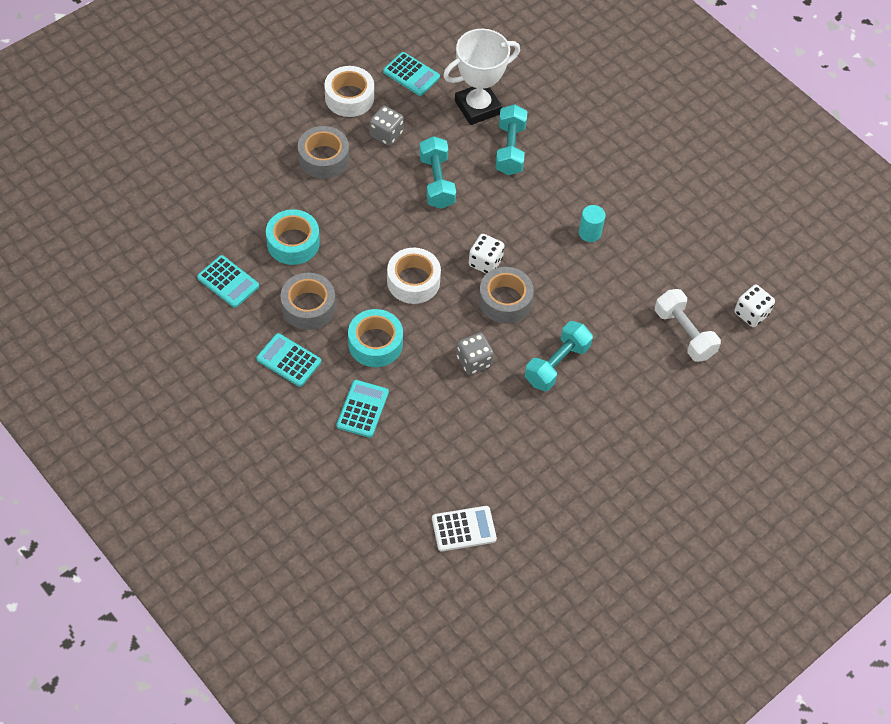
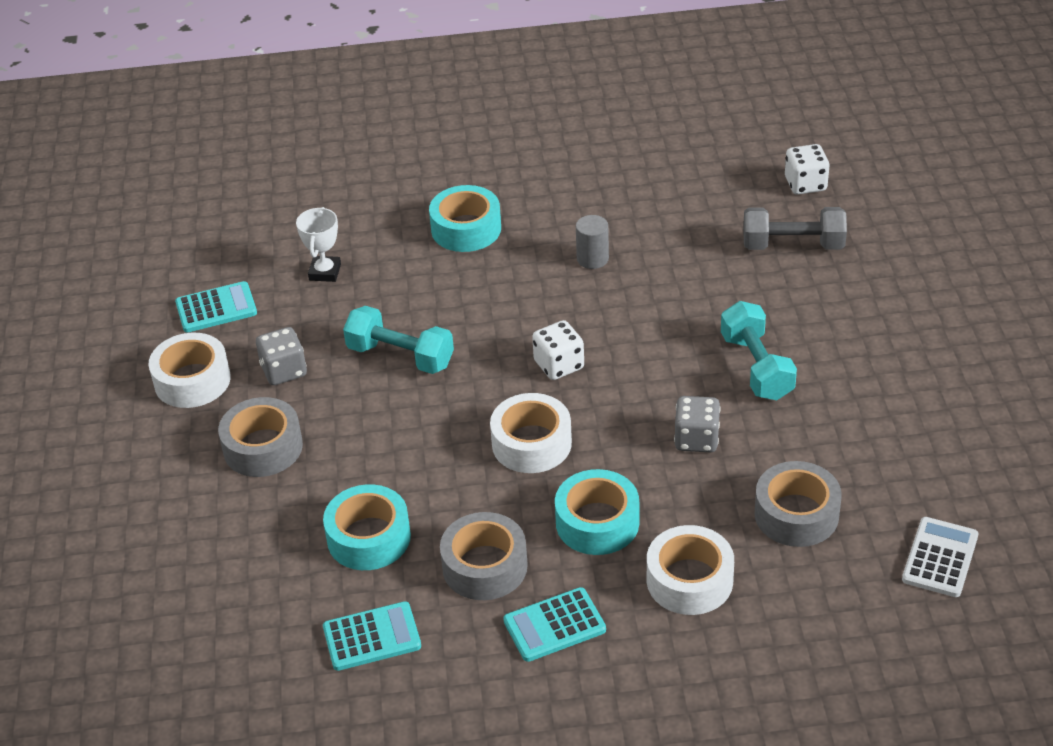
camera: 50 degrees left, 15 degrees down
(362, 409) = (689, 580): turquoise calculator -> white tape
(477, 107) = (325, 272): white trophy -> white trophy, size x0.54
(505, 300) = (629, 372): grey tape -> grey tape (796, 514)
(510, 149) = (413, 271): turquoise dumbbell -> none
(567, 155) = (466, 229): none -> turquoise tape
(589, 233) = (592, 259): turquoise cylinder -> grey cylinder
(684, 333) = (793, 245): white dumbbell -> grey dumbbell

